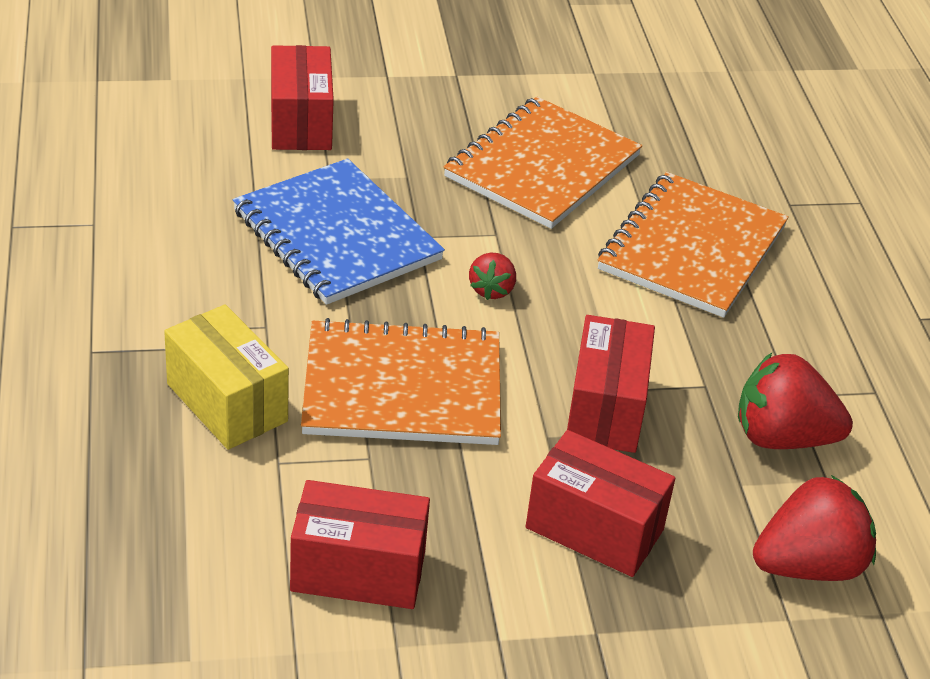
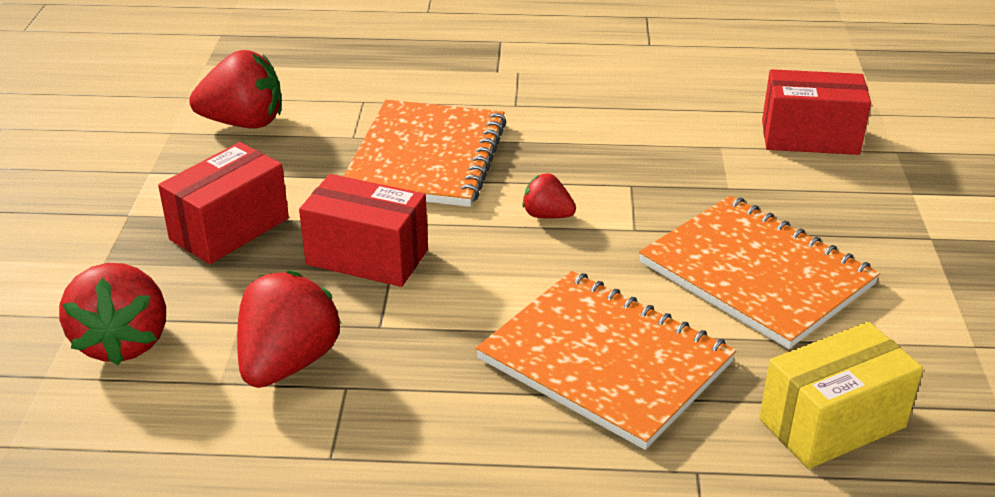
camera: 105 degrees right, 5 degrees down
(227, 403) = (431, 85): yellow box -> yellow box (832, 423)
(336, 235) = (633, 143): blue notebook -> none
(358, 571) = (244, 123): red box -> red strawberry

